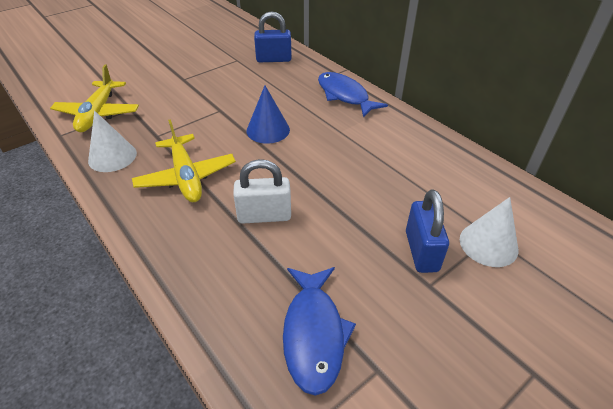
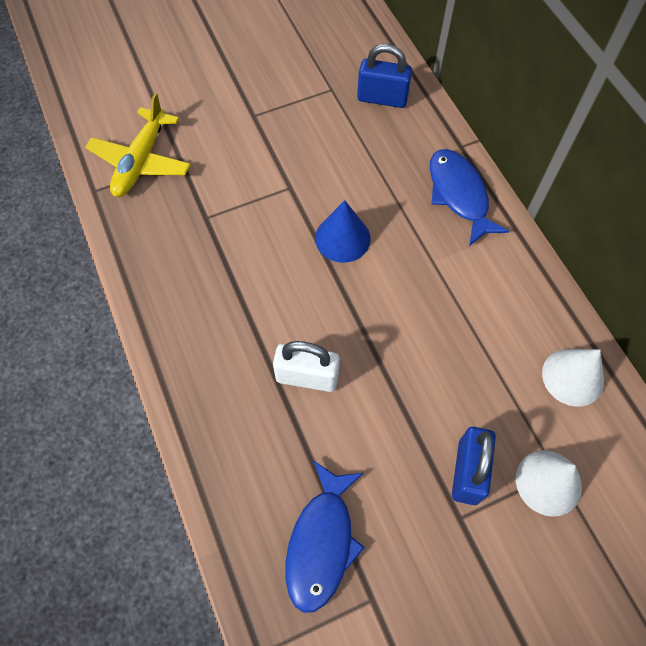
camera: 15 degrees right, 20 degrees up
(112, 157) = (151, 242): white cone -> white cone (573, 377)
(186, 177) = (231, 295): yellow plane -> none

